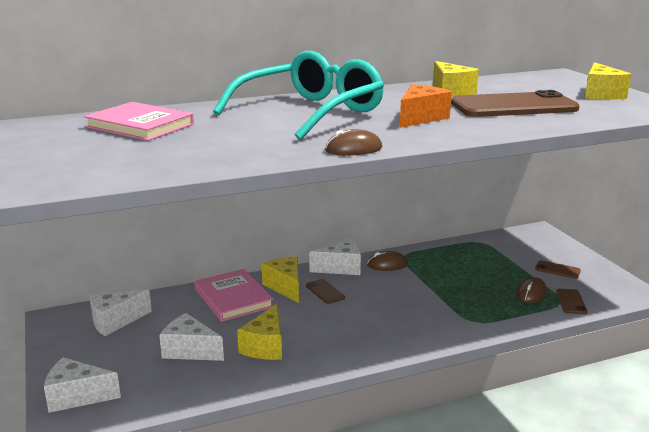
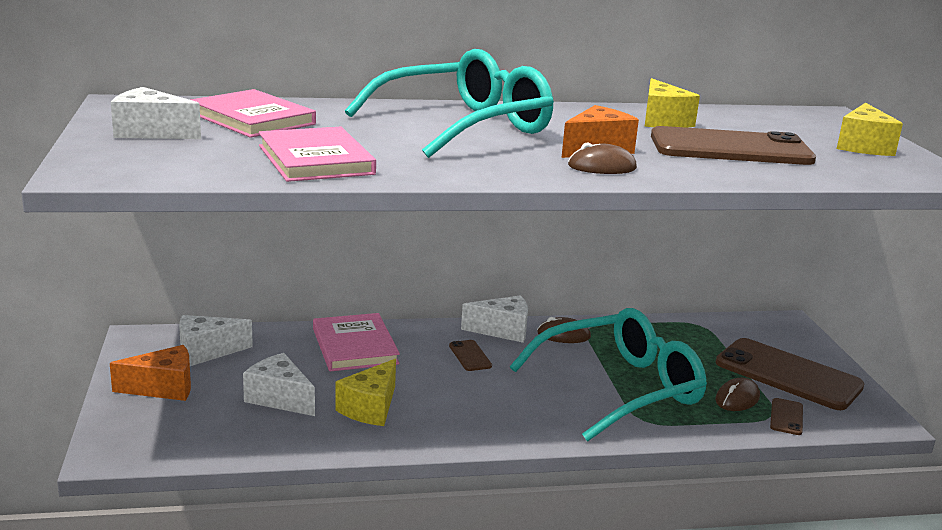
camera: 10 degrees right, 0 degrees up
(77, 396) = (133, 428): white cheese -> white cheese (151, 132)
(90, 357) = (163, 388): none -> orange cheese
(212, 152) = (315, 160): none -> pink book
(285, 287) = (423, 343): yellow cheese -> none
(353, 149) = (485, 176): brown mouse -> brown mouse (602, 167)
(447, 298) = (622, 388): none -> turquoise glasses
(557, 270) = (788, 375): brown phone -> brown phone, size x2.39

